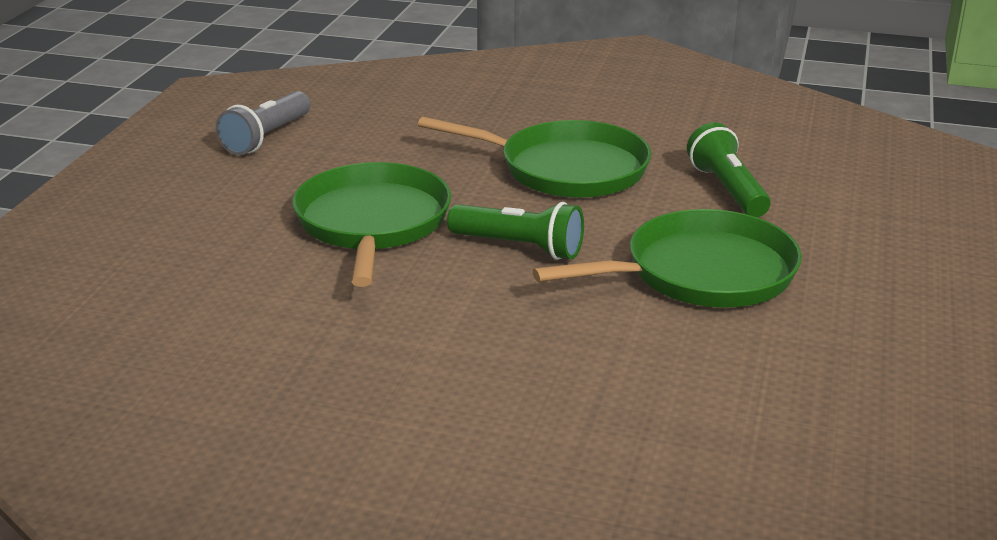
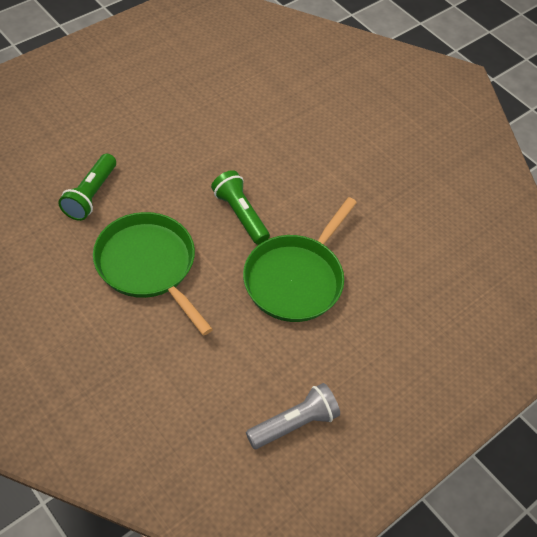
camera: 150 degrees left, 25 degrees up
(702, 273) = (179, 150): green pan -> none

